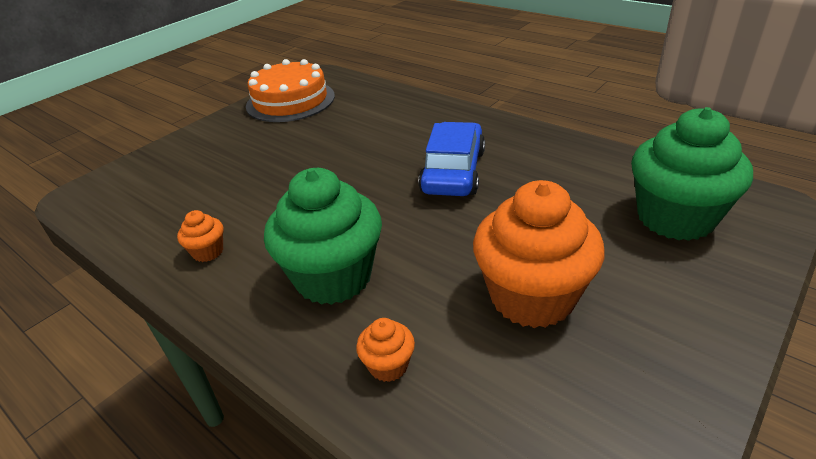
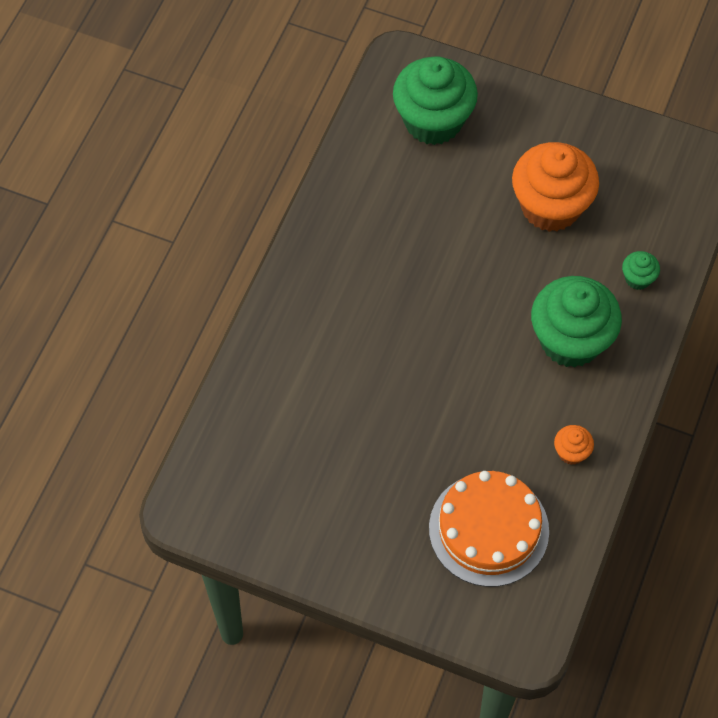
camera: 110 degrees left, 25 degrees up
(290, 101) = (272, 512): orange cake -> orange cake (488, 529)
(388, 365) = (638, 278): orange cupcake -> green cupcake
(453, 172) = (401, 288): blue car -> none

